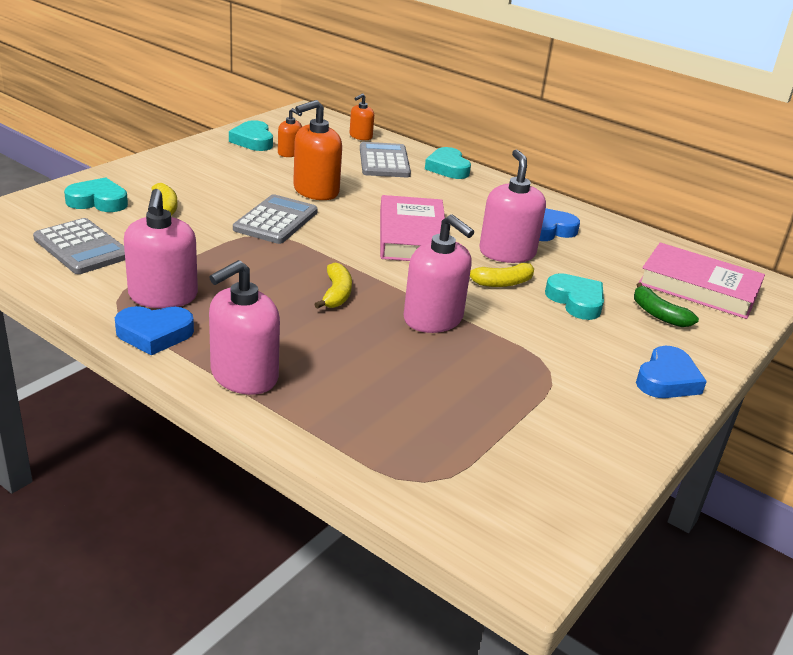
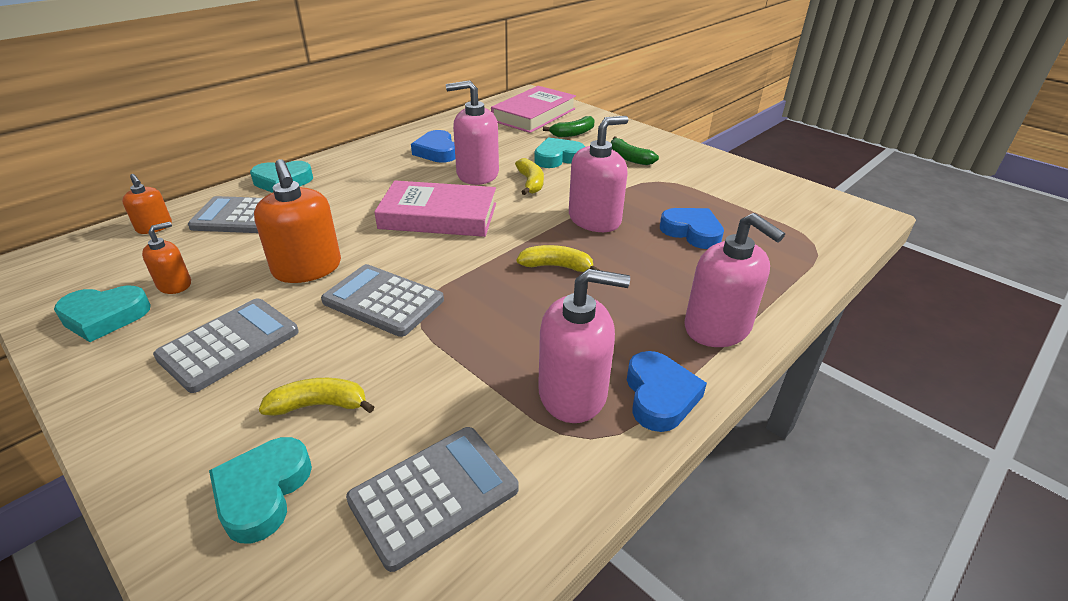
camera: 80 degrees left, 5 degrees up
(225, 177) = (229, 345): none -> grey calculator
(607, 353) = (629, 158): none -> green banana
(667, 380) = (656, 145): blue heart -> blue heart (692, 232)

